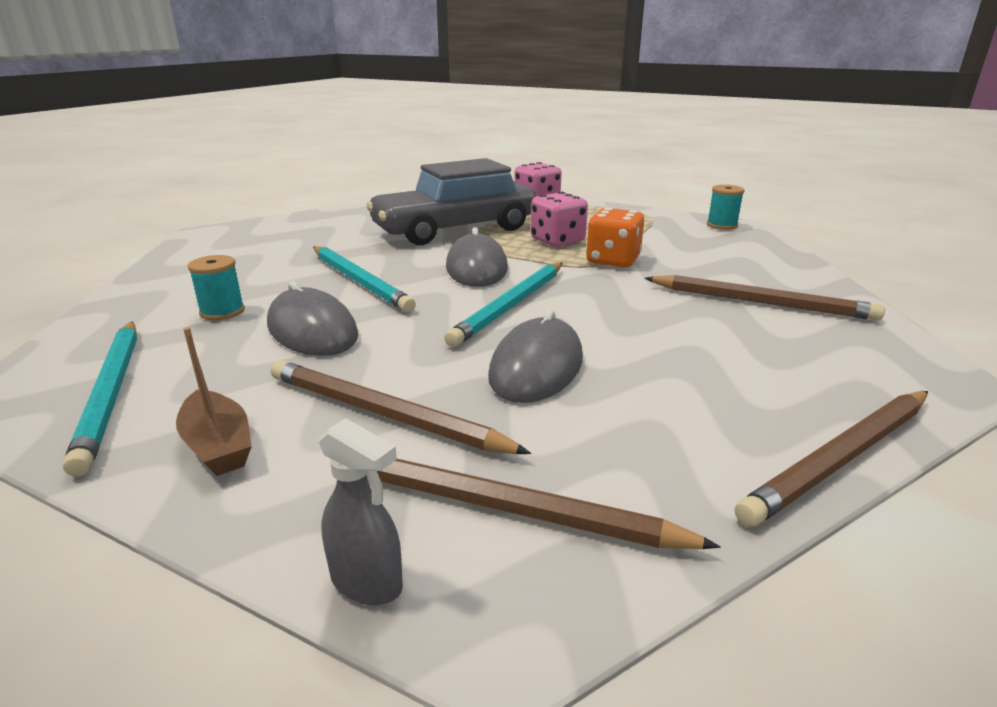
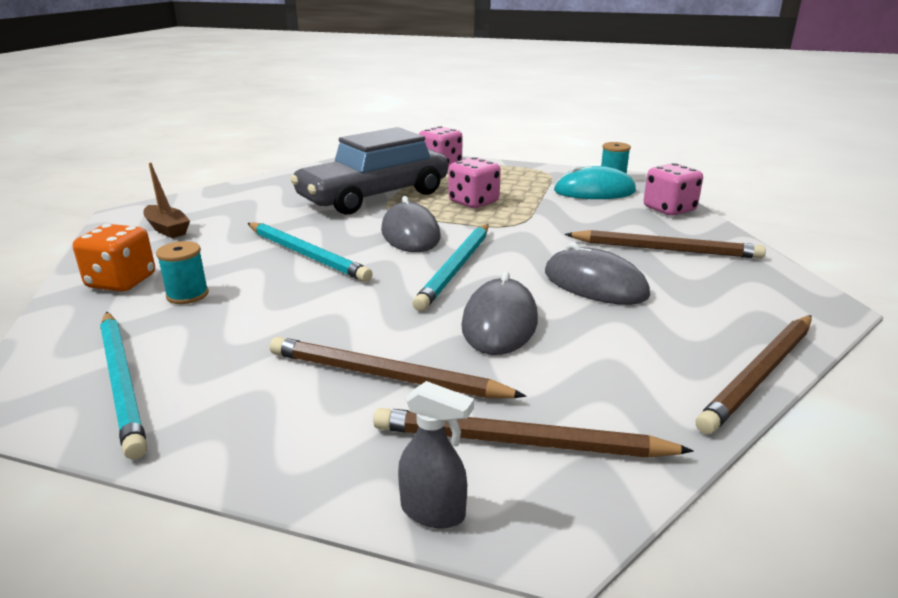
camera: 10 degrees left, 0 degrees up
(218, 446) = (251, 419): brown boat -> brown boat (167, 229)
(312, 330) = (284, 306): grey mouse -> grey mouse (595, 284)
(613, 261) = (529, 219): orange dice -> orange dice (121, 282)
(696, 237) = (594, 191): none -> turquoise mouse
(778, 260) = (669, 209): none -> pink dice

